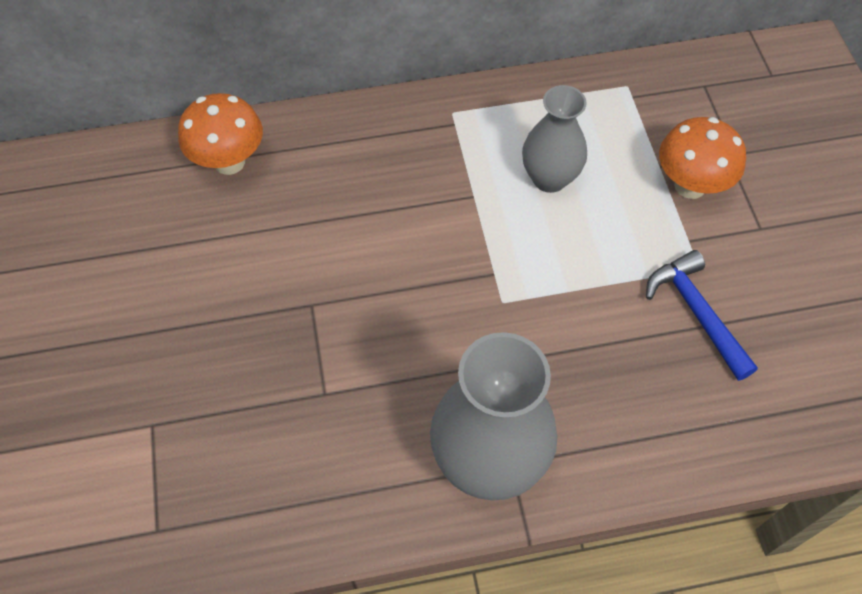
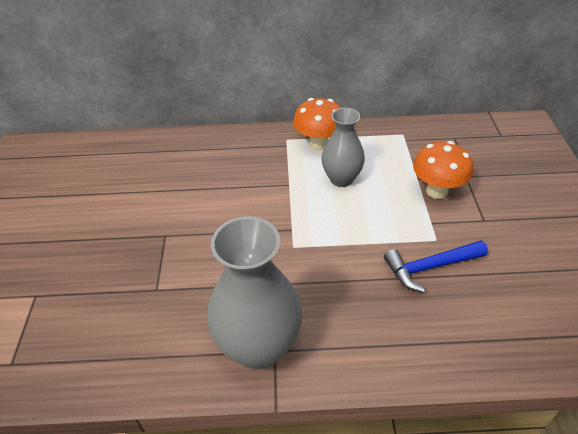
camera: 10 degrees right, 15 degrees down
(229, 162) = (140, 154): orange mushroom -> orange mushroom (318, 144)
(696, 313) = (430, 267): blue hammer -> blue hammer turned 90 degrees counterclockwise

